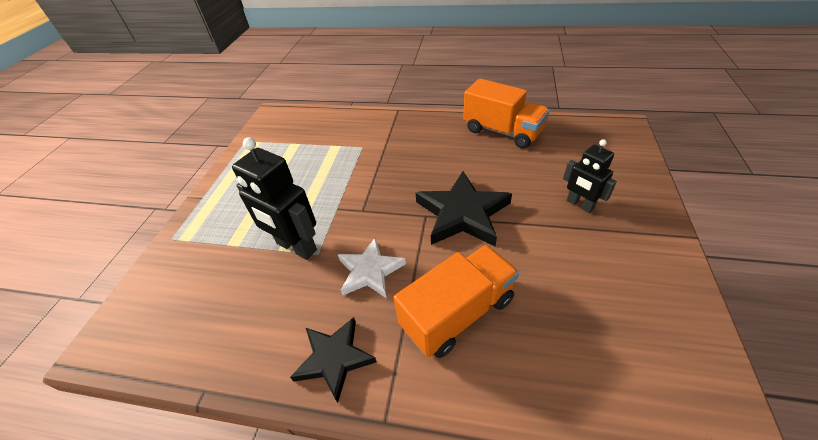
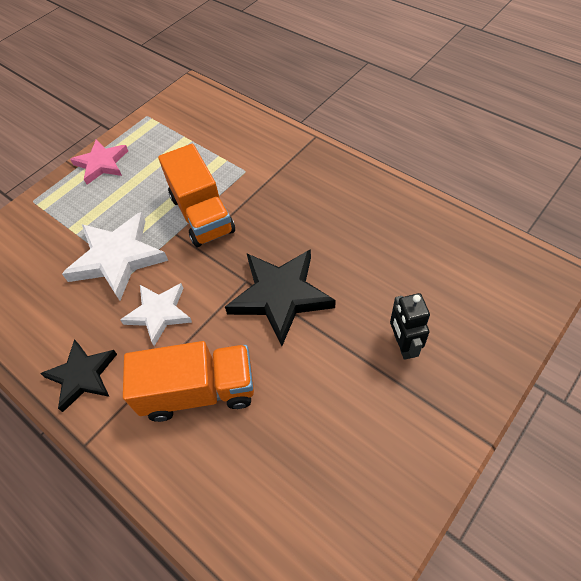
camera: 30 degrees right, 10 degrees up
(227, 186) = (102, 164): none -> pink star
(296, 247) = (117, 258): black robot -> white star
(502, 131) = (402, 215): orange truck -> orange truck (202, 214)

